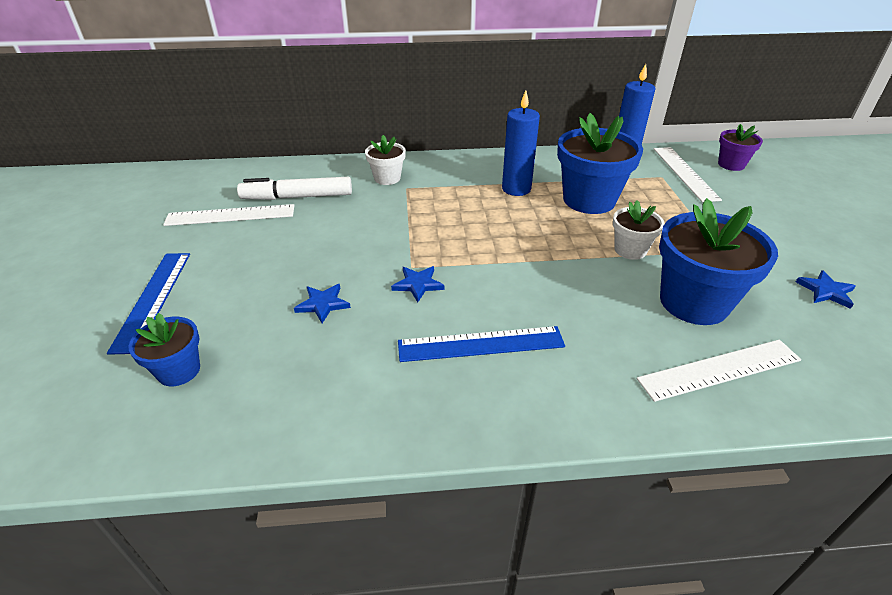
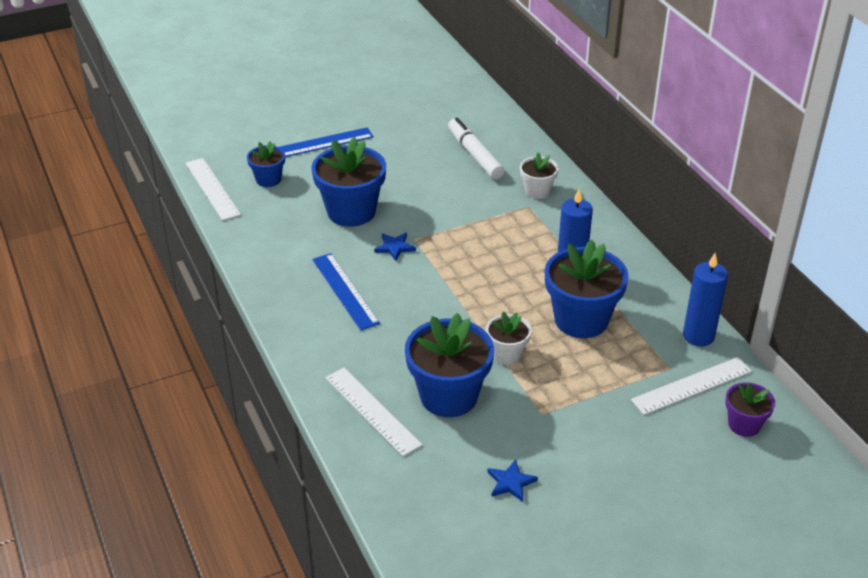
camera: 70 degrees right, 0 degrees up
(230, 215) = (429, 134): white ruler -> white ruler (212, 188)
(323, 304) = (351, 211): blue star -> blue flower pot

